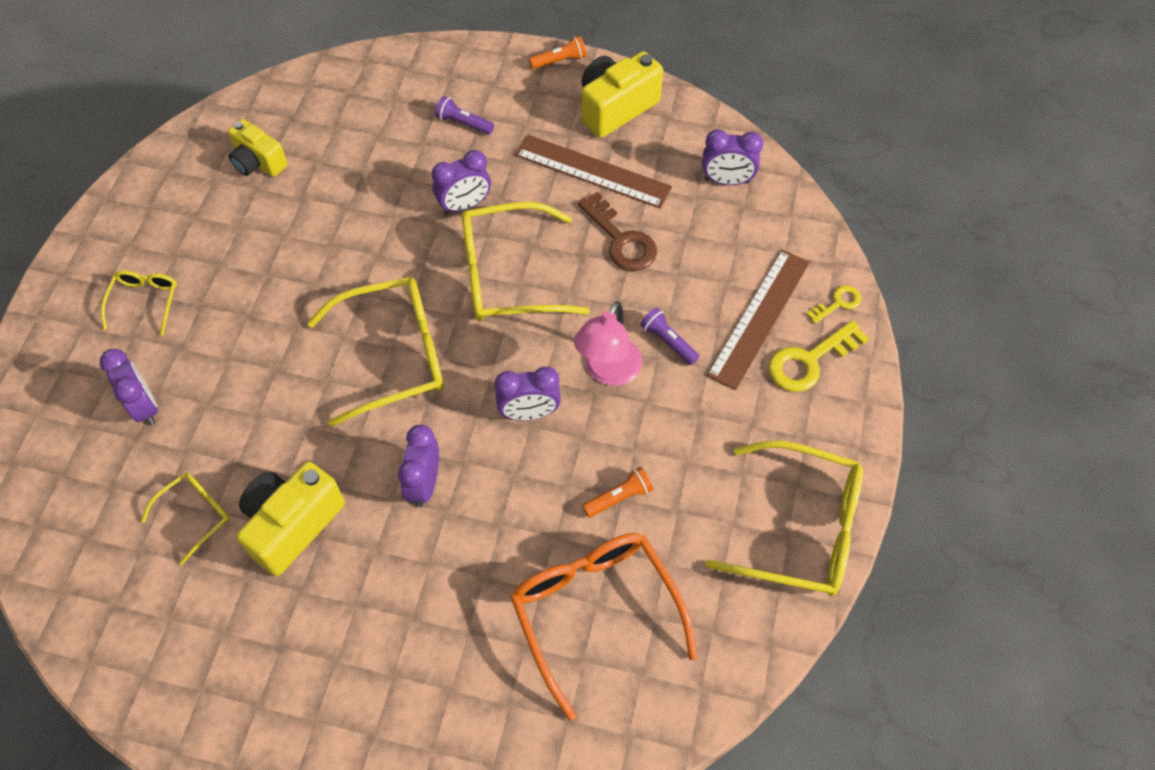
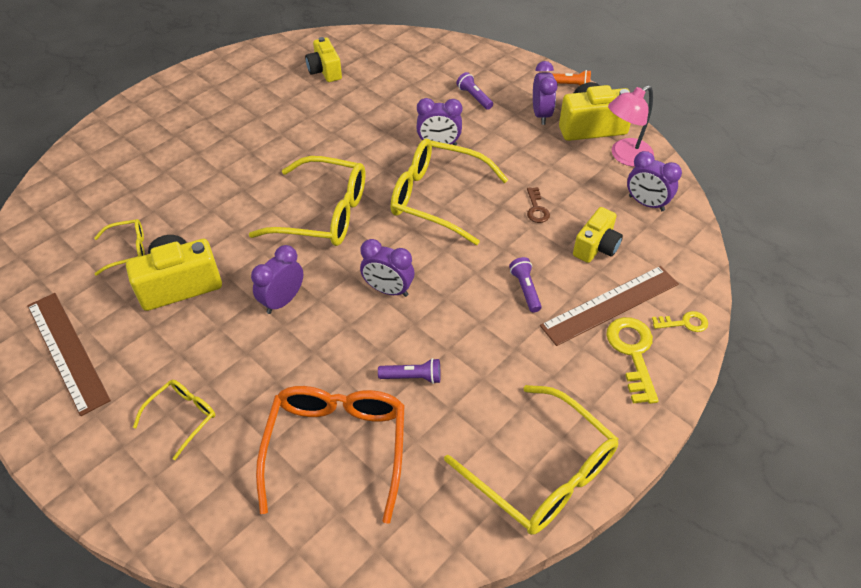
camera: 30 degrees right, 10 degrees down
(144, 406) = (150, 176): purple clock -> purple clock (541, 115)
(145, 302) = (197, 119): yellow glasses -> yellow glasses (182, 417)
(592, 171) = (545, 159): brown ruler -> brown ruler (67, 351)
(608, 372) = (465, 289): pink lamp -> pink lamp (625, 156)
(619, 497) = (412, 377): orange flashlight -> purple flashlight
(621, 239) = (536, 209): brown key -> brown key, size x0.57
(708, 257) = (596, 247): none -> yellow camera
(810, 361) = (632, 353): yellow key -> yellow key turned 90 degrees clockwise

